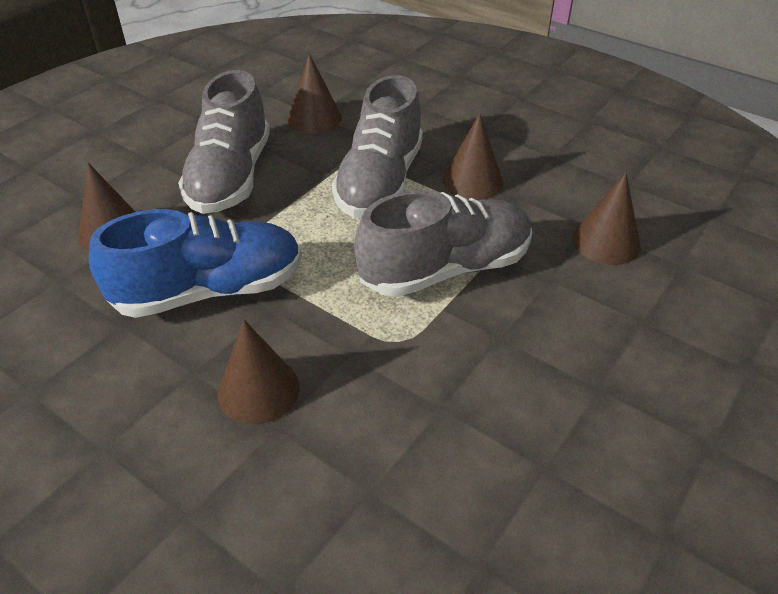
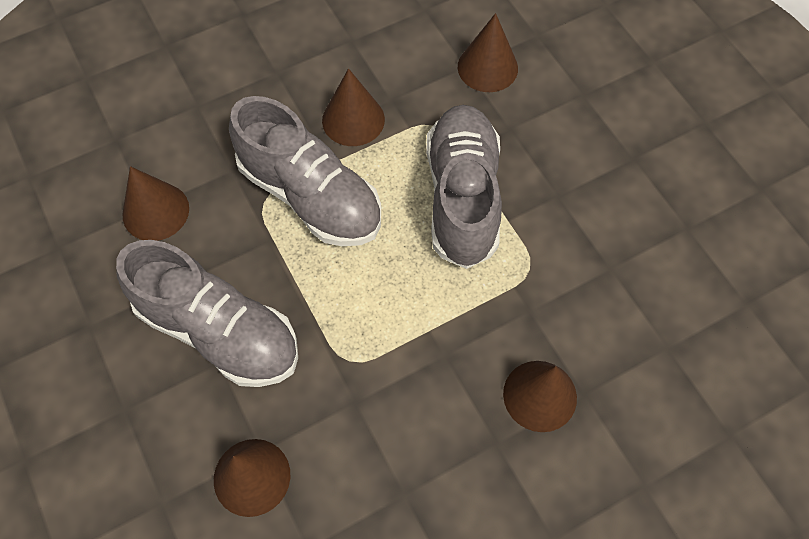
camera: 65 degrees left, 20 degrees up
(210, 291) = (396, 401): blue shoe -> none

